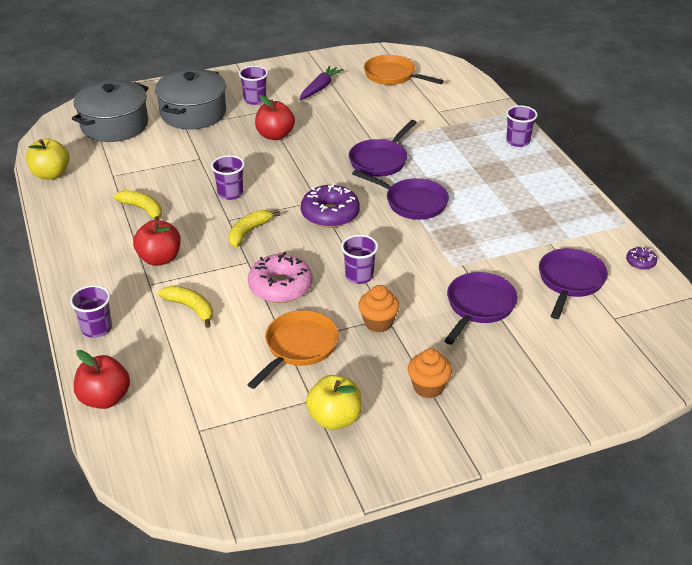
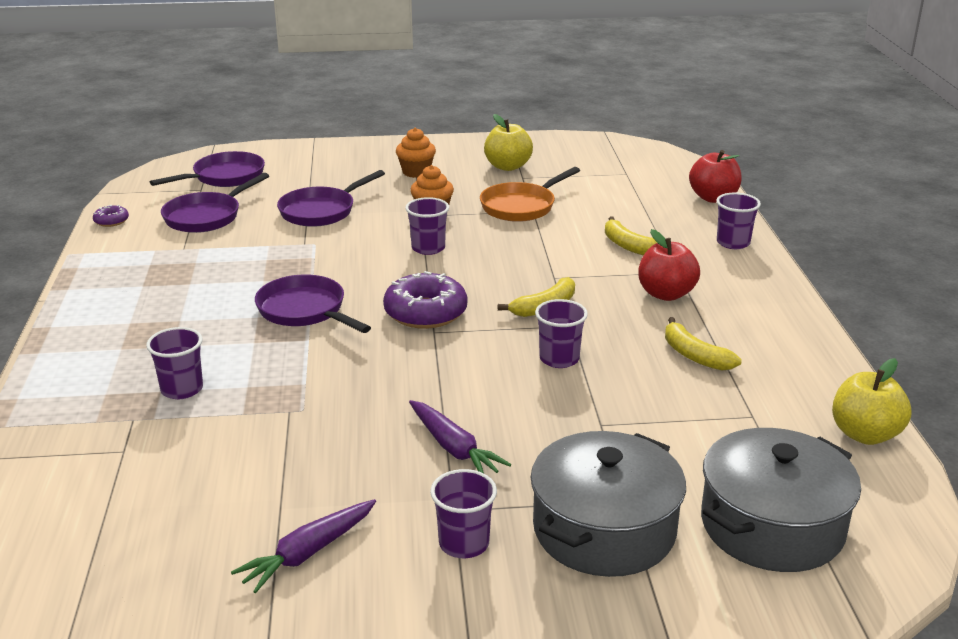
camera: 165 degrees left, 10 degrees down
(275, 135) = (454, 448): red apple -> purple carrot
(280, 286) = (522, 251): pink donut -> none
(380, 160) = (303, 374): purple pan -> purple pan (225, 177)
(392, 76) = (125, 561): orange pan -> none
(518, 141) = (60, 372): purple cup -> purple cup (182, 389)

